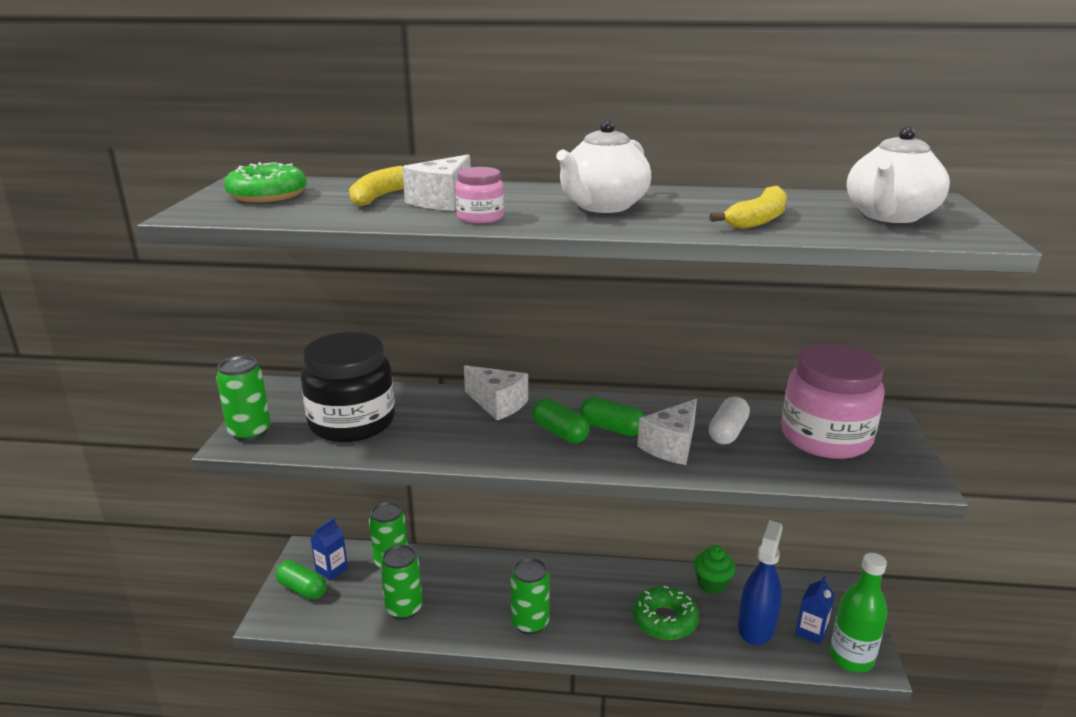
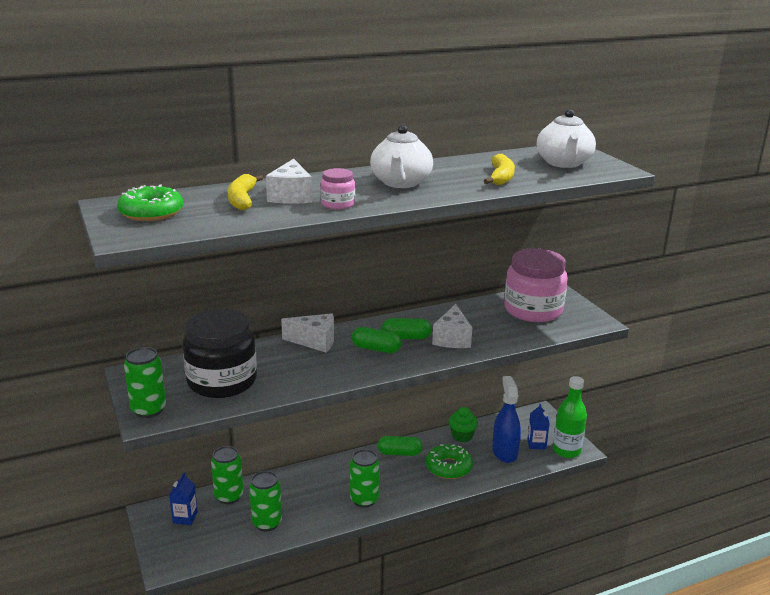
camera: 30 degrees left, 0 degrees up
(302, 589) = (173, 538): green capsule -> green capsule (399, 453)
(728, 432) = (477, 321): white capsule -> none

